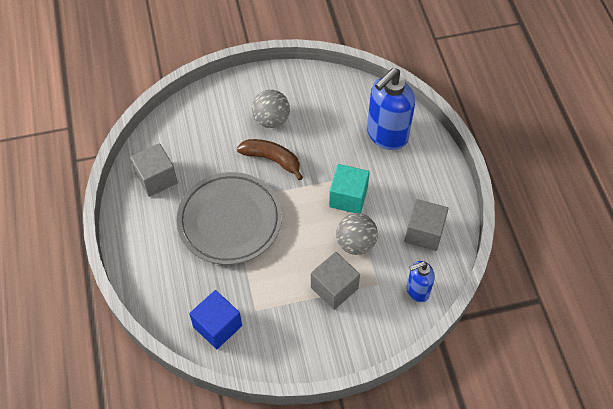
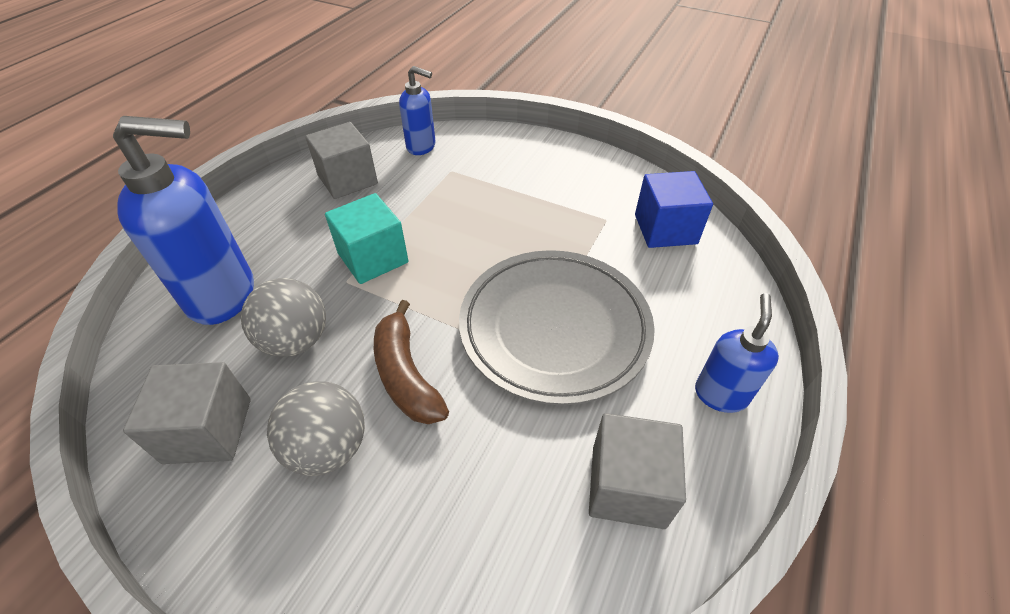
camera: 140 degrees left, 10 degrees down
(139, 239) = (720, 394): none -> blue soap dispenser
(334, 288) = (498, 190): grey cube -> grey cube (208, 430)
(355, 243) = (427, 211): grey ball -> grey ball (296, 340)

